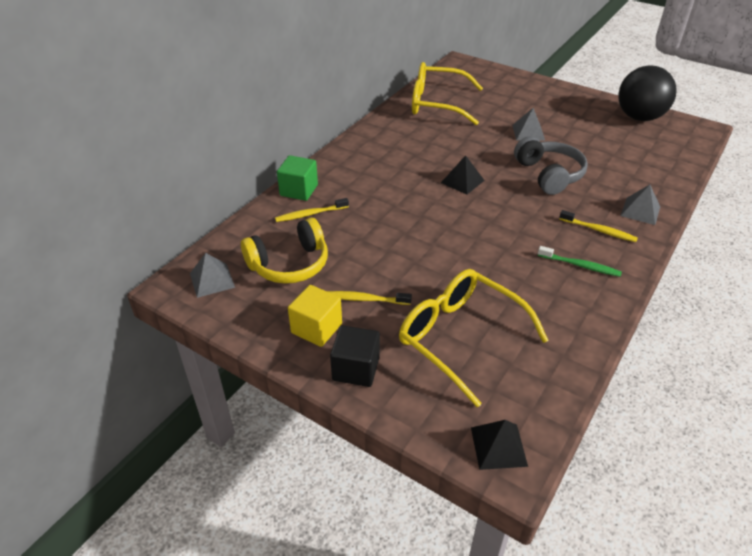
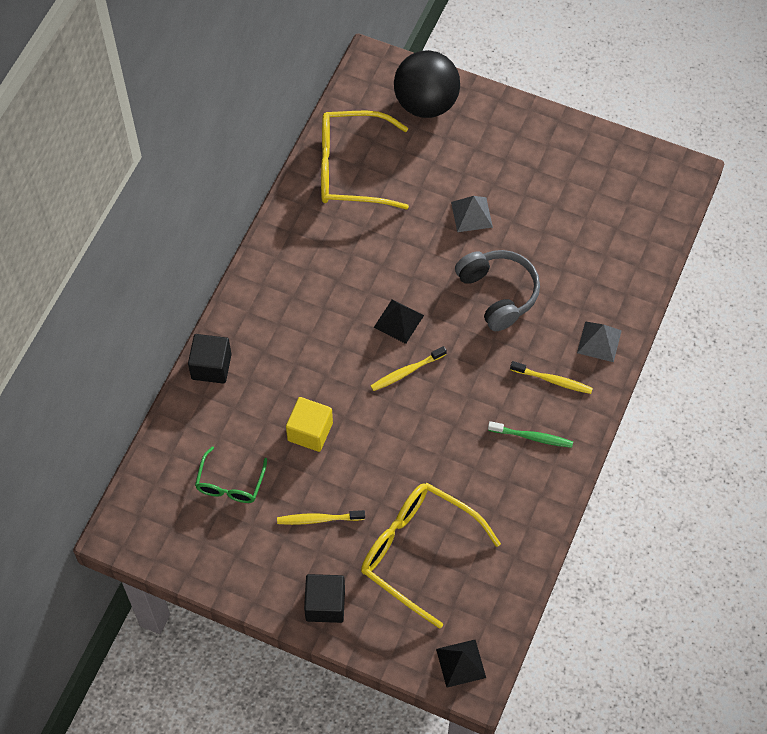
camera: 10 degrees left, 20 degrees up
(212, 280) = (155, 519): grey pyramid -> none
(289, 264) = (230, 484): yellow headphones -> green glasses
(299, 190) = (211, 366): green cube -> black cube
(310, 214) = (234, 404): yellow toothbrush -> yellow toothbrush (406, 372)
(316, 328) = (278, 563): yellow cube -> yellow cube (310, 431)
(639, 117) = (610, 161): black ball -> black ball (426, 103)

